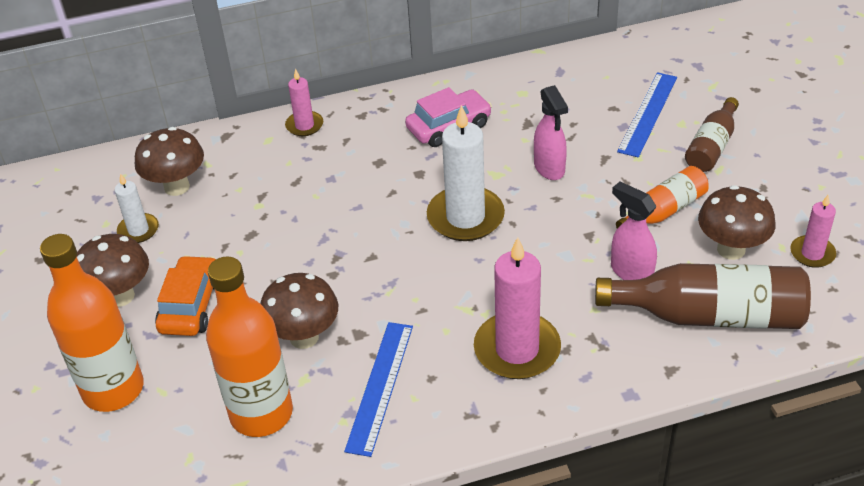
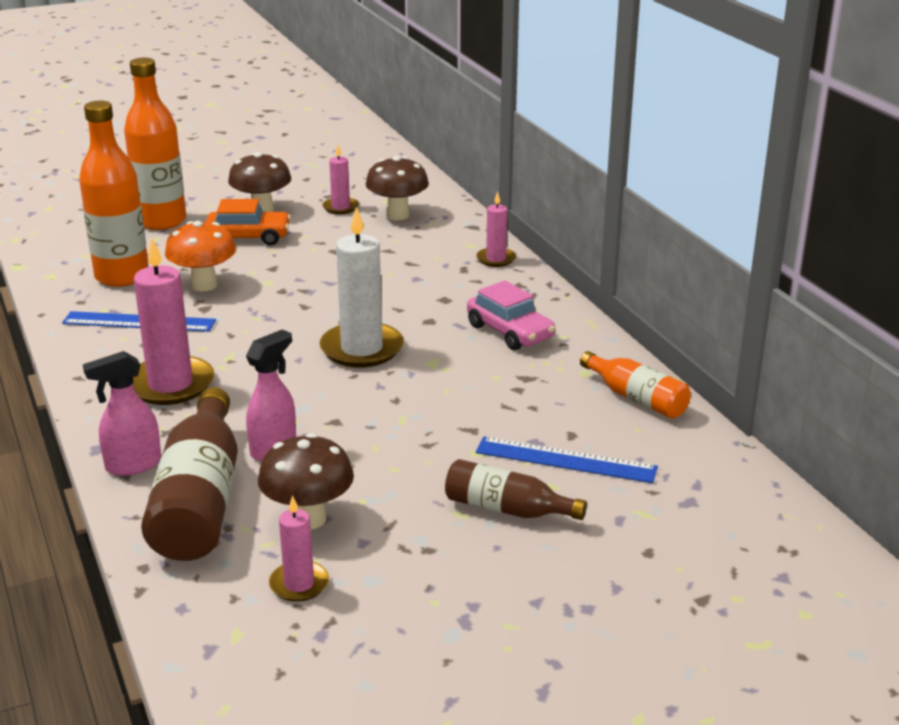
camera: 80 degrees right, 15 degrees down
(138, 230) = (340, 207): white candle -> pink candle
(304, 337) = (204, 285): brown mushroom -> orange mushroom
(549, 168) = (446, 394): pink spray bottle -> pink spray bottle (132, 465)
(664, 211) = (377, 471): orange bottle -> orange bottle (636, 398)

